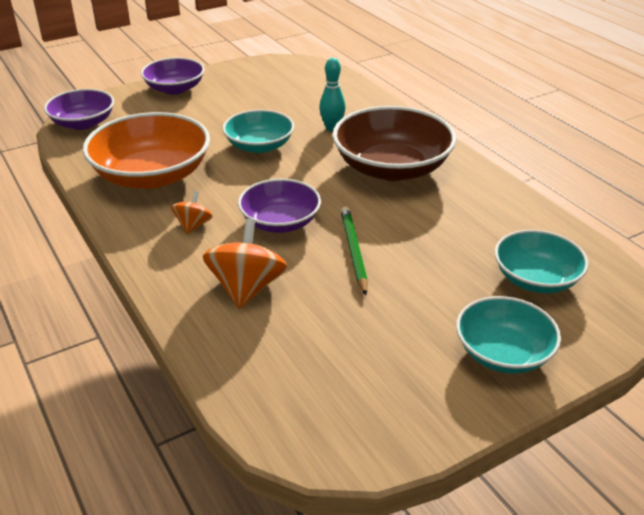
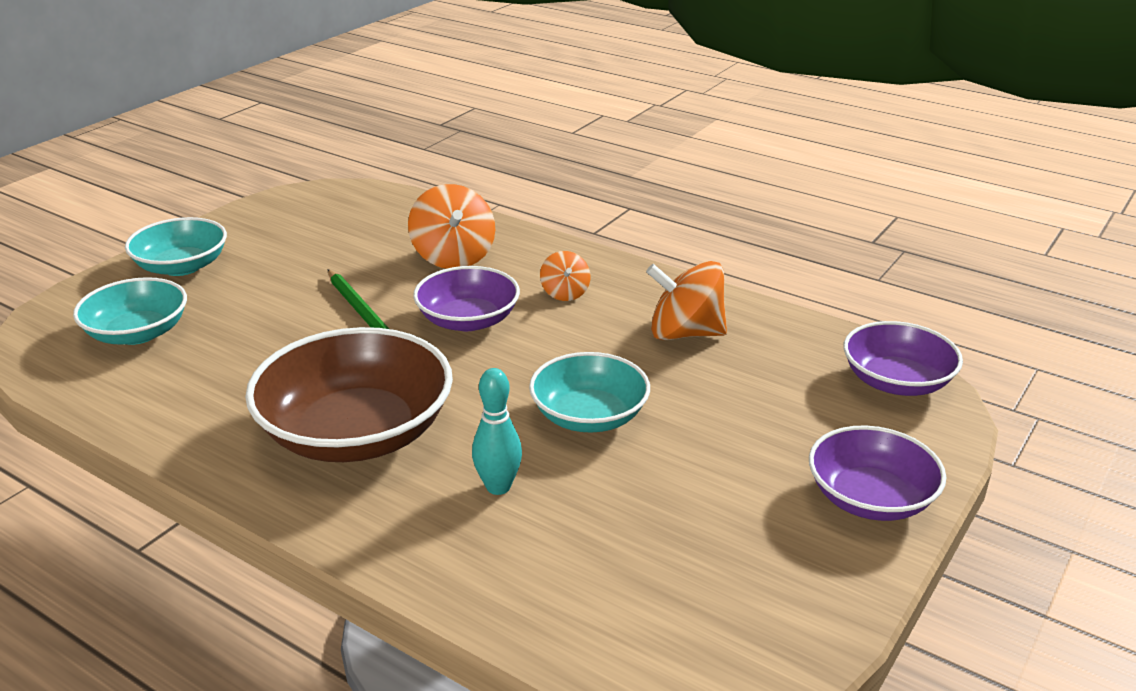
camera: 155 degrees right, 5 degrees down
(152, 175) = (685, 333): orange bowl -> orange spinning top

